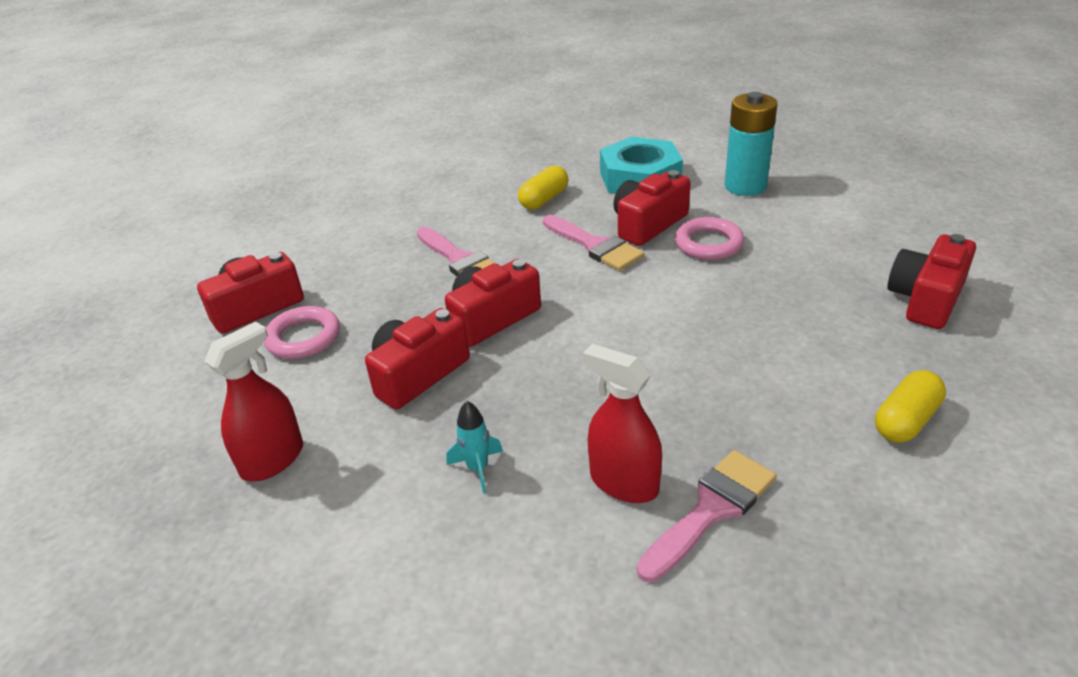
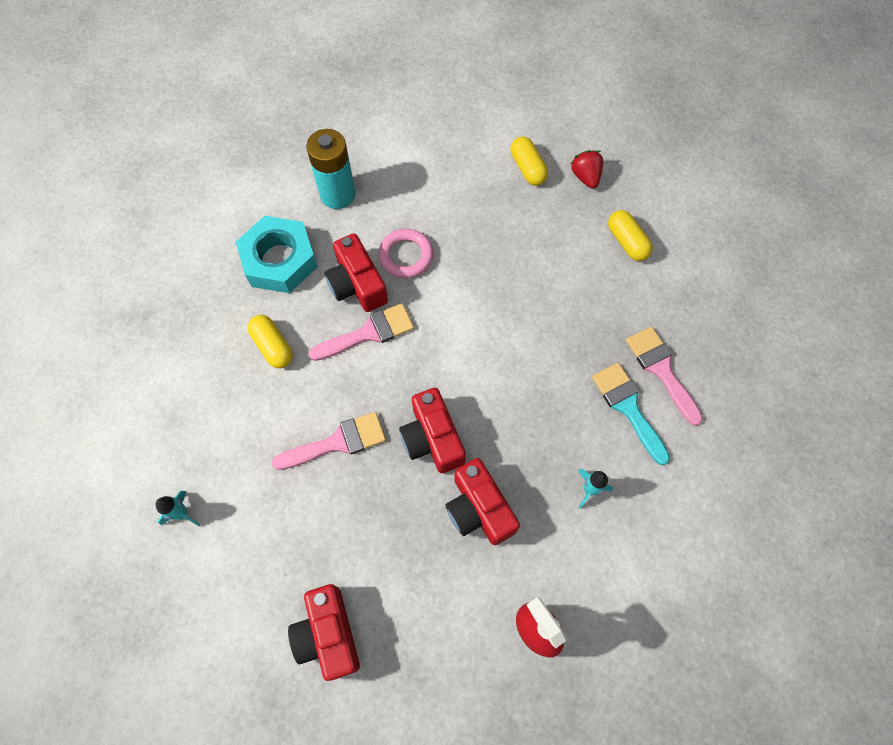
camera: 75 degrees left, 30 degrees up
(303, 338) = (394, 593): pink ring -> none
(359, 203) = (182, 513): none -> turquoise rocket
(624, 483) = (628, 407): red spray bottle -> turquoise brush
(926, 299) = (528, 168): red camera -> yellow capsule
(974, 353) = (585, 177): none -> red strawberry

